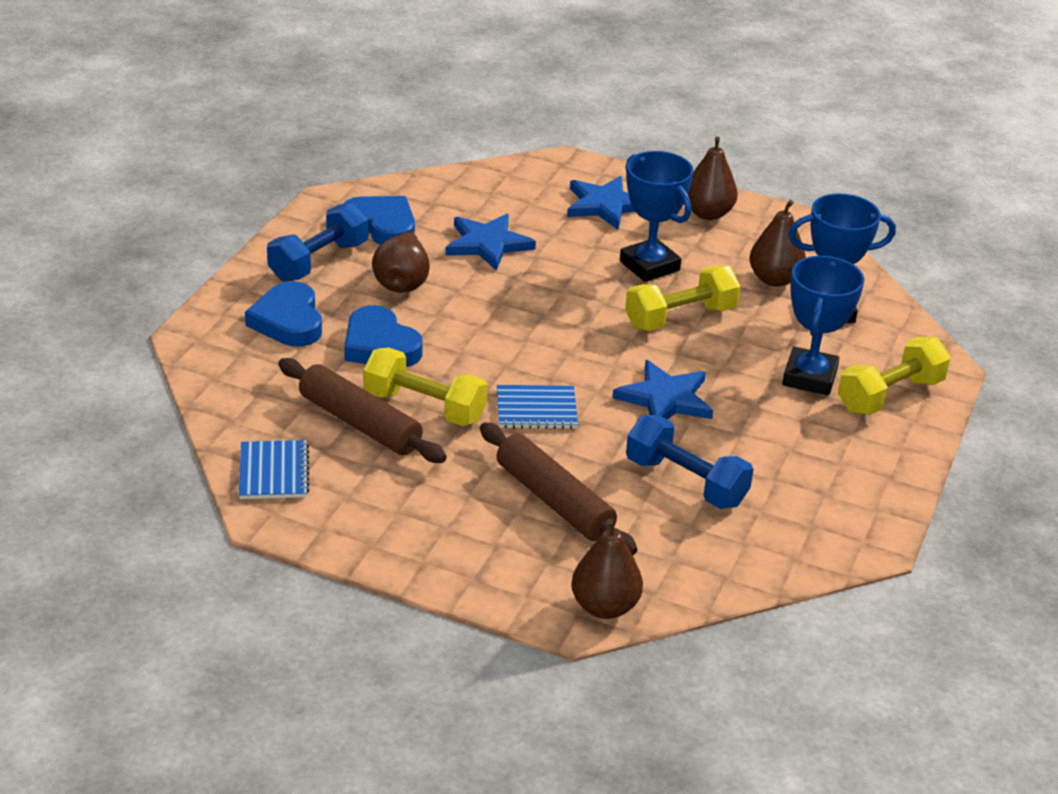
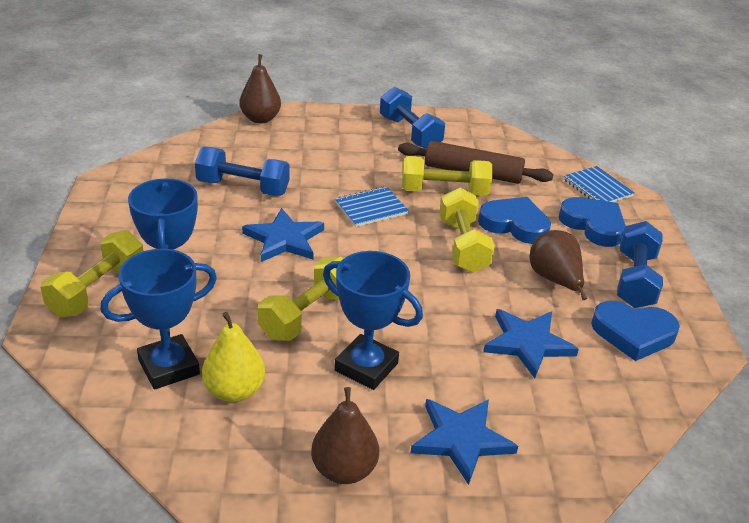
camera: 155 degrees right, 0 degrees up
(273, 472) = (490, 138): blue notebook -> blue notebook (597, 188)
(387, 513) = (410, 133): none -> blue dumbbell
(464, 339) = (463, 246): none -> yellow dumbbell
(554, 501) = (320, 159): brown rolling pin -> none
(774, 279) = (234, 391): brown pear -> yellow pear

